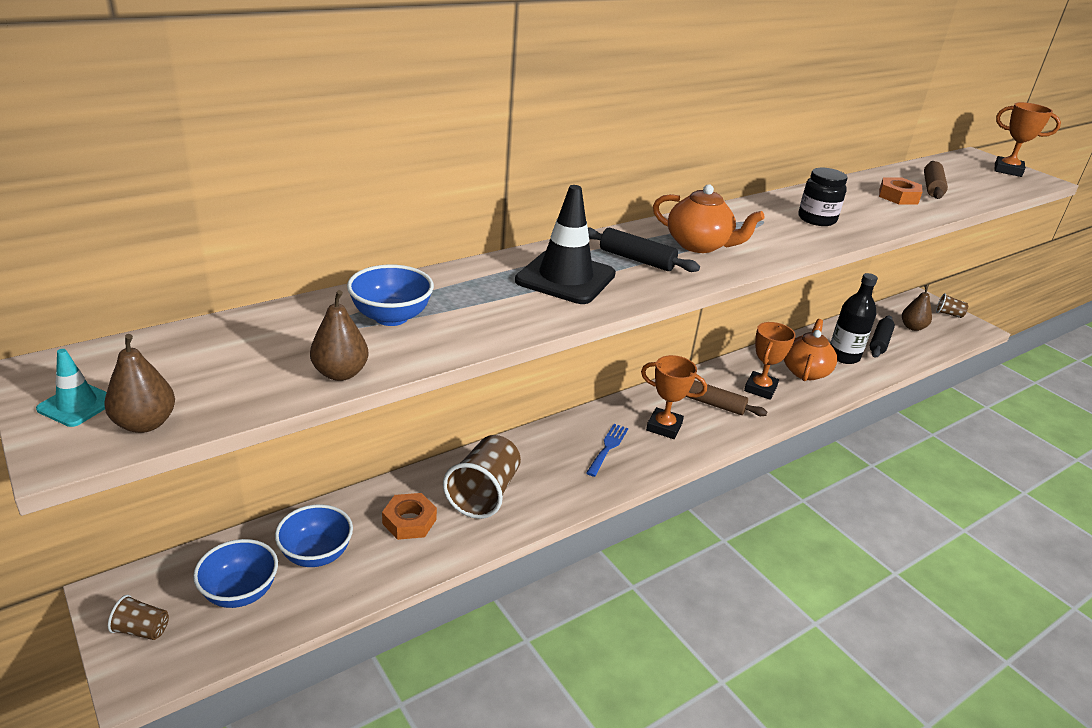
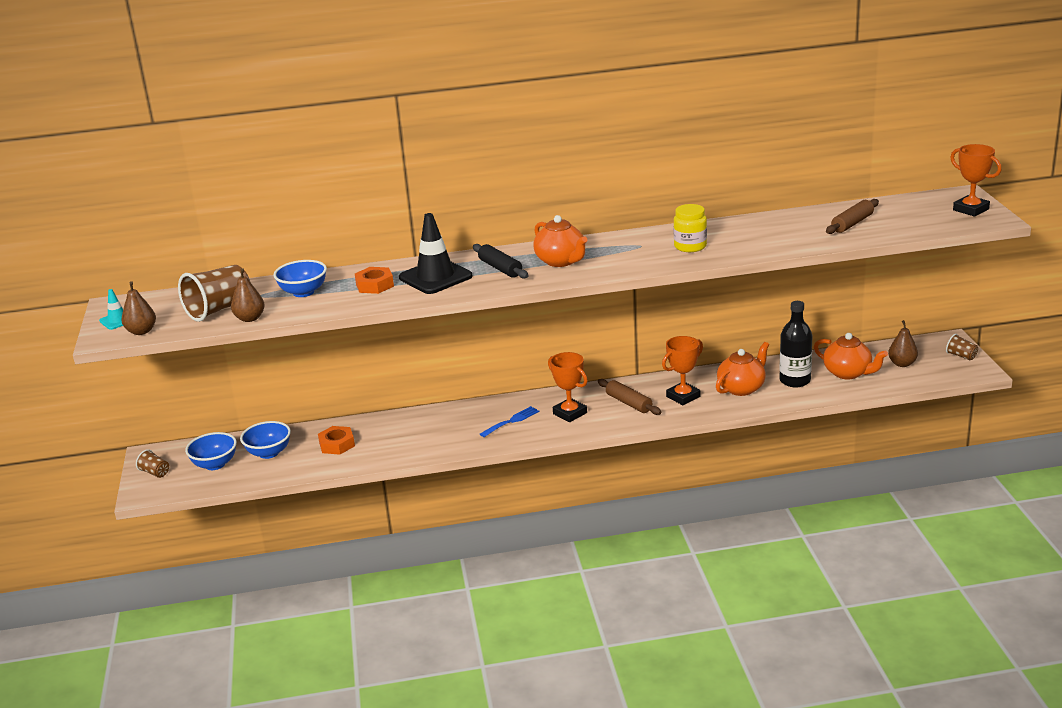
camera: 30 degrees right, 5 degrees down
(484, 493) = (398, 436): brown cup -> brown cup (219, 310)
(816, 219) = (690, 246): black jar -> yellow jar
(880, 342) = (848, 373): black rolling pin -> orange teapot
(898, 196) = (801, 230): orange nut -> orange nut (374, 285)

